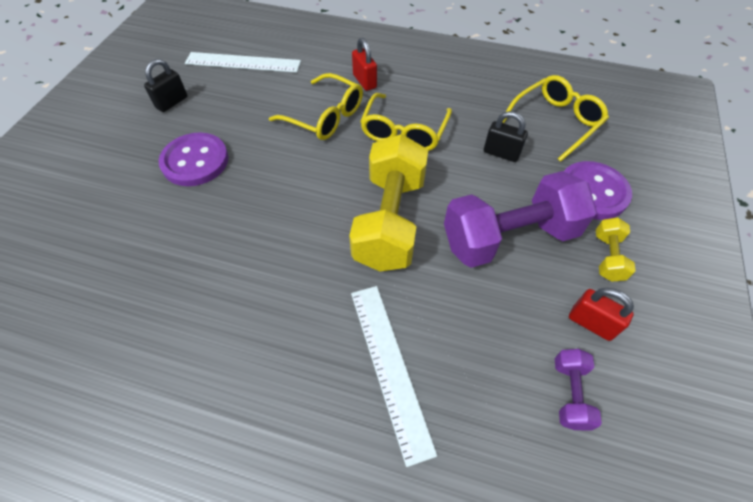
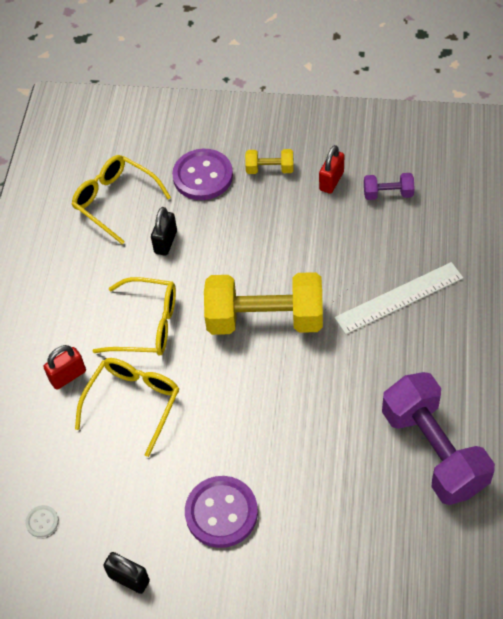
camera: 95 degrees left, 0 degrees up
(243, 62) = (42, 522): white ruler -> white button
(509, 237) = (264, 232): purple dumbbell -> purple dumbbell (433, 451)

